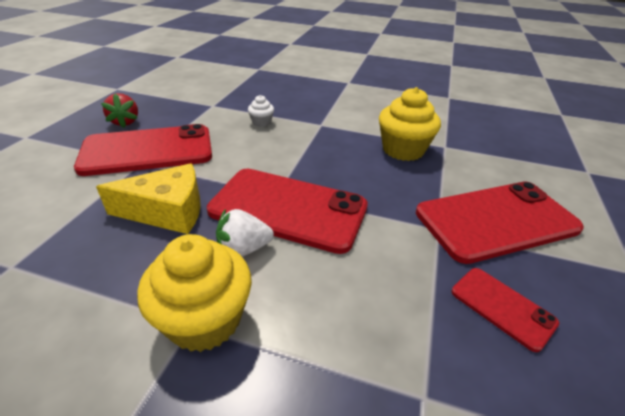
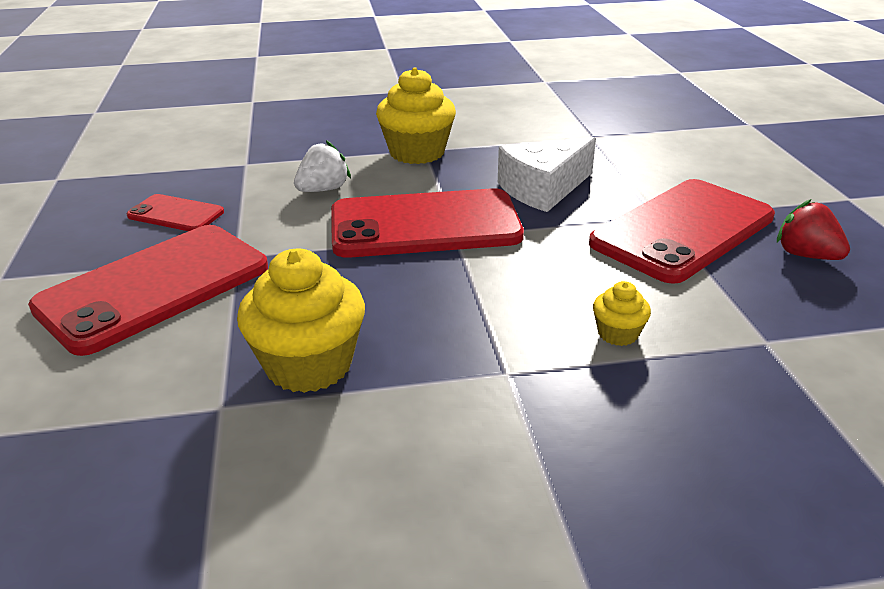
camera: 155 degrees right, 5 degrees down
(167, 211) = (543, 189): yellow cheese -> white cheese
(243, 249) = (434, 187): white strawberry -> white strawberry (323, 190)
(261, 122) = (617, 334): white cupcake -> yellow cupcake

